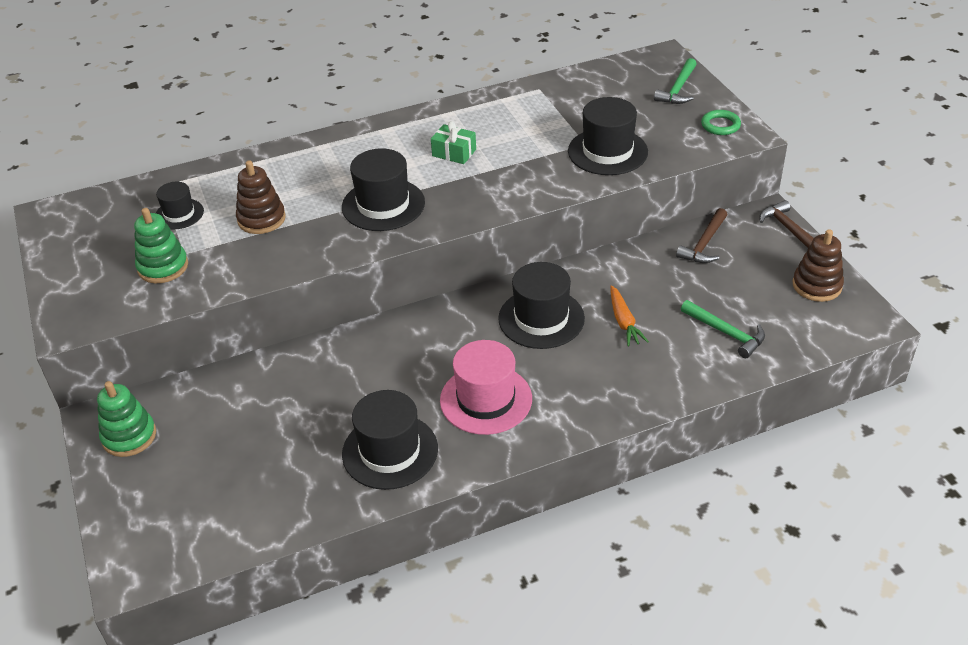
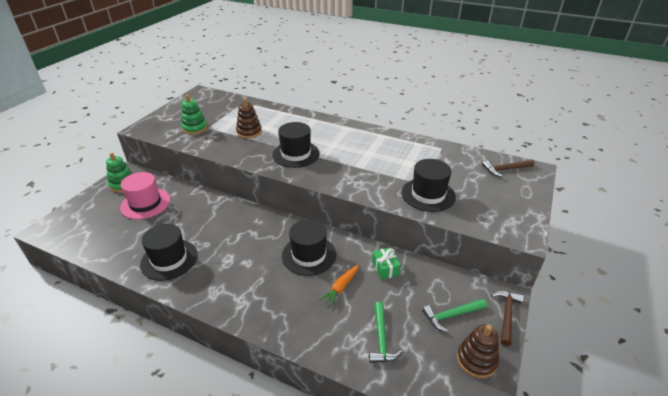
camera: 45 degrees right, 5 degrees down
(179, 214) = (230, 114): black hat -> none
(454, 153) = (358, 152): green gift -> green gift (385, 268)
(486, 399) = (231, 270): pink hat -> pink hat (145, 203)
(678, 89) = (518, 189): green hammer -> green hammer (452, 315)
(704, 244) = (442, 283): brown hammer -> brown hammer (505, 169)
(720, 125) = (514, 221): green ring -> none

